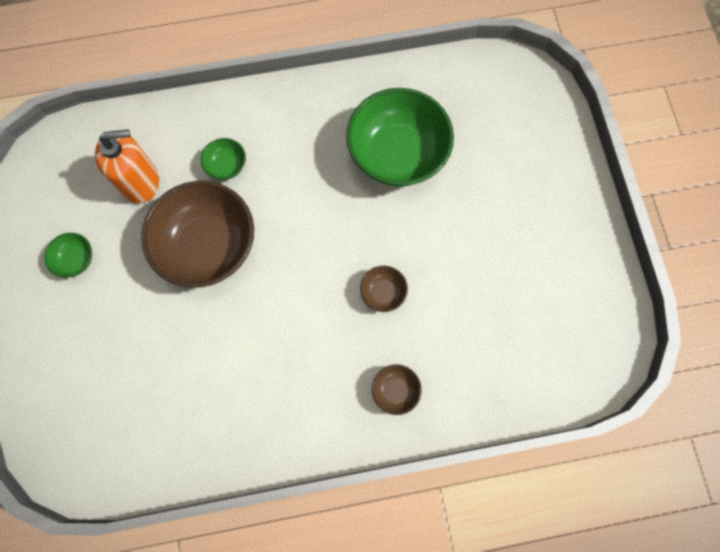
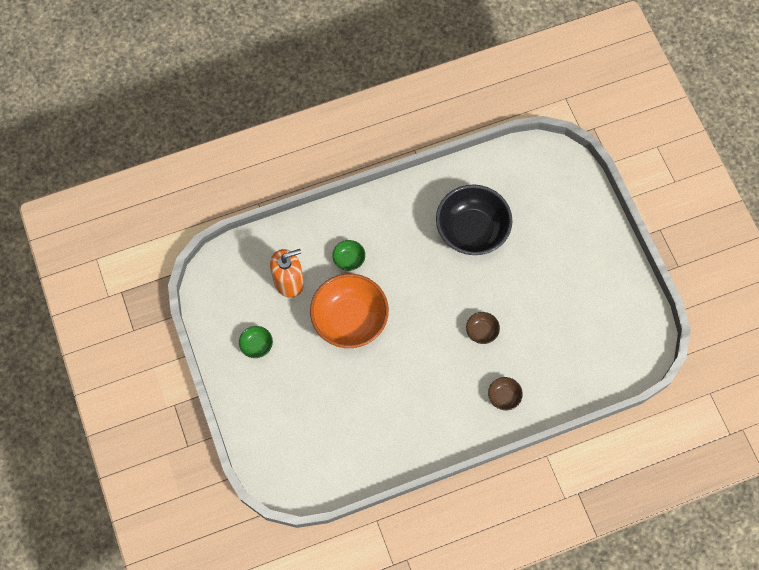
camera: 10 degrees left, 5 degrees down
(208, 246) = (350, 319): brown bowl -> orange bowl
(397, 154) = (471, 230): green bowl -> black bowl

